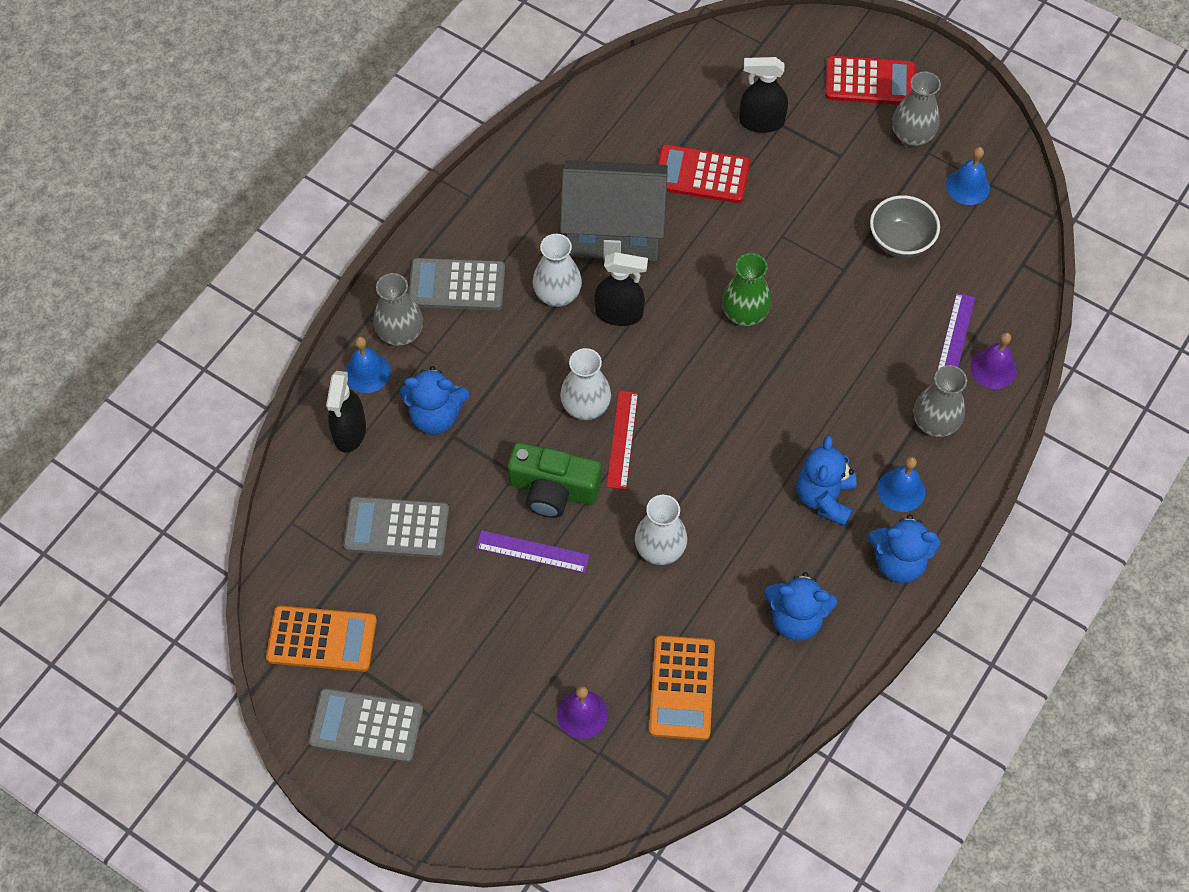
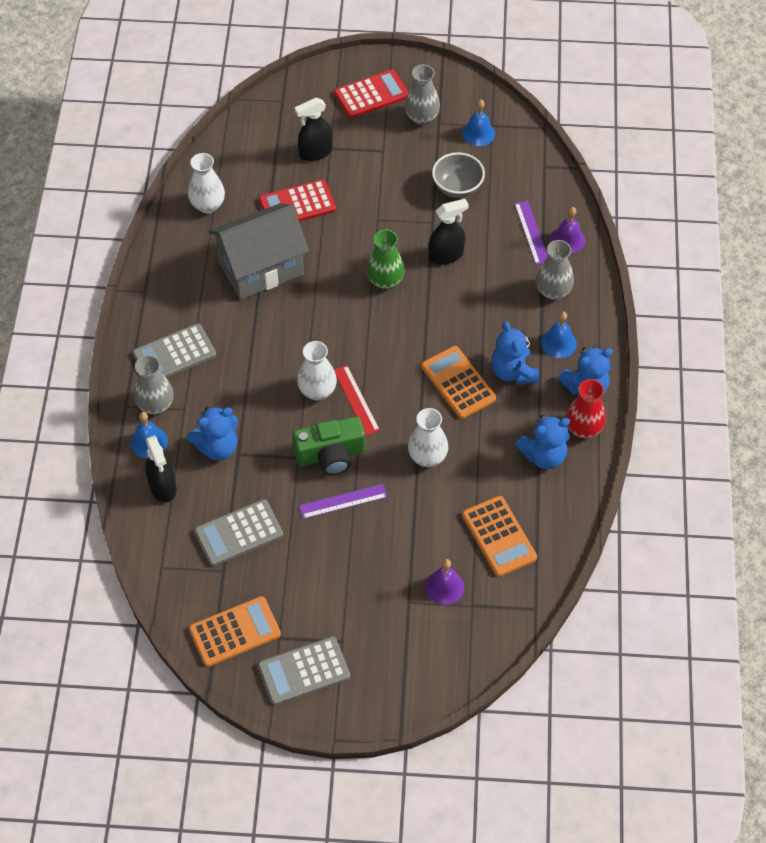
camera: 30 degrees left, 5 degrees down
(557, 295) = (250, 328): white vase -> white vase (208, 205)
(619, 313) = (300, 320): black spray bottle -> black spray bottle (446, 255)
(751, 478) = (458, 383): none -> orange calculator
(864, 610) = (583, 429): none -> red vase

